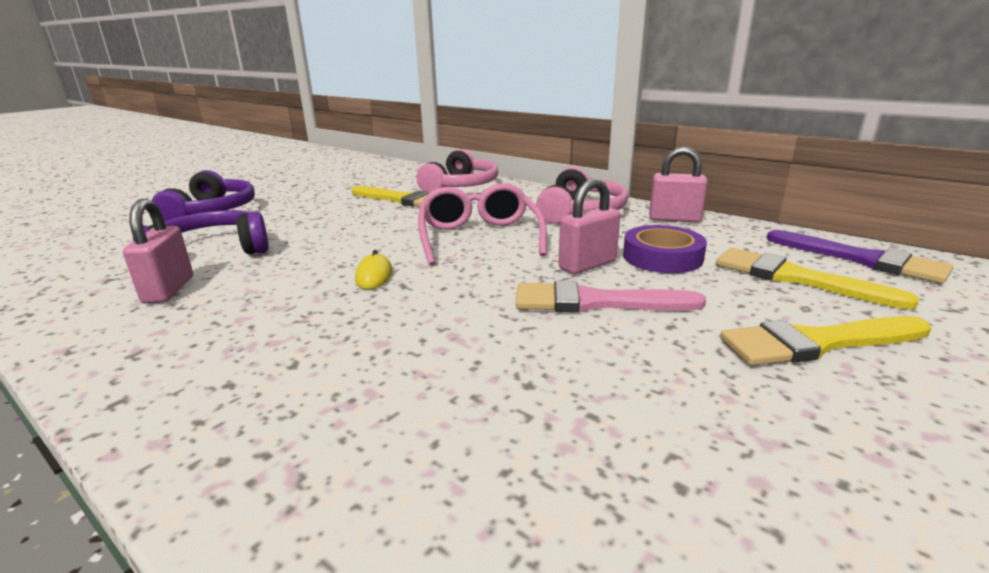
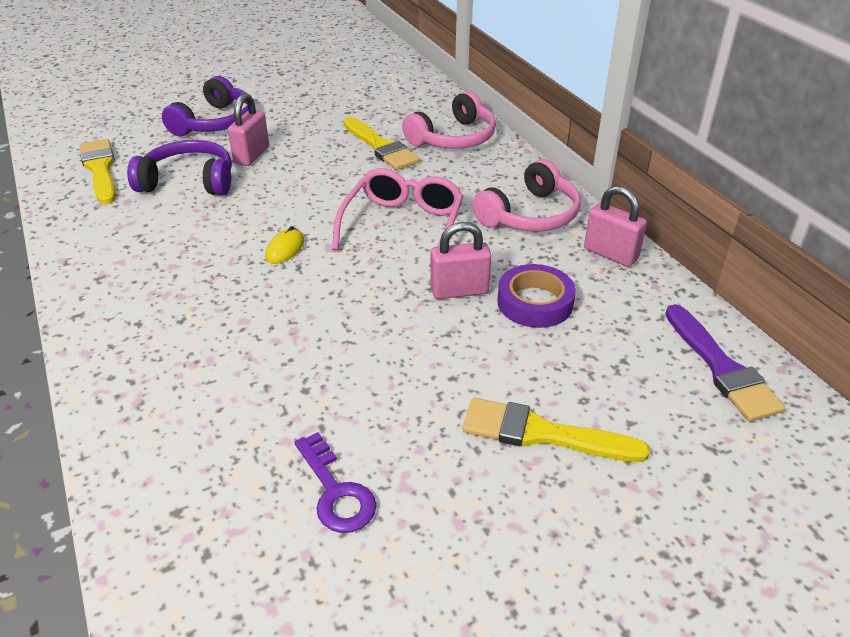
camera: 25 degrees right, 15 degrees up
(169, 290) = (142, 219): pink padlock -> pink padlock (252, 156)
(595, 302) = (421, 334): pink brush -> none
(702, 483) = (336, 492): none -> purple key
(795, 278) = (621, 367): yellow brush -> yellow brush (100, 169)

